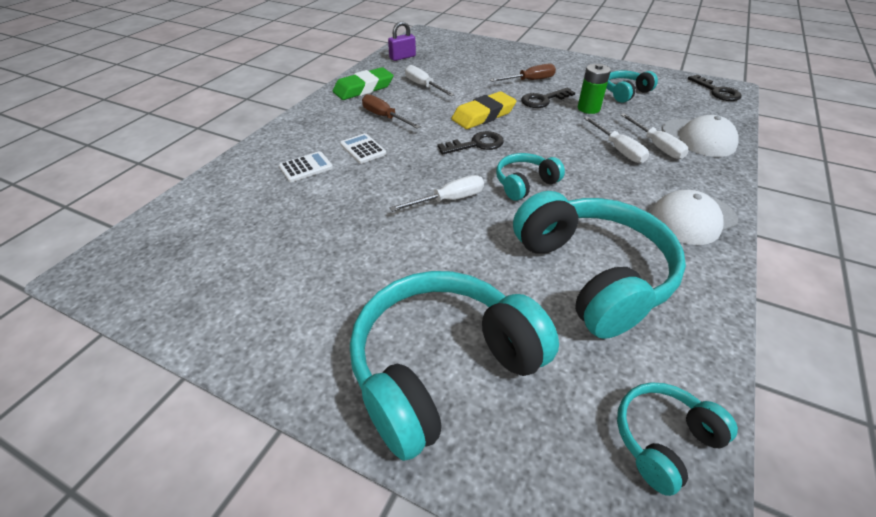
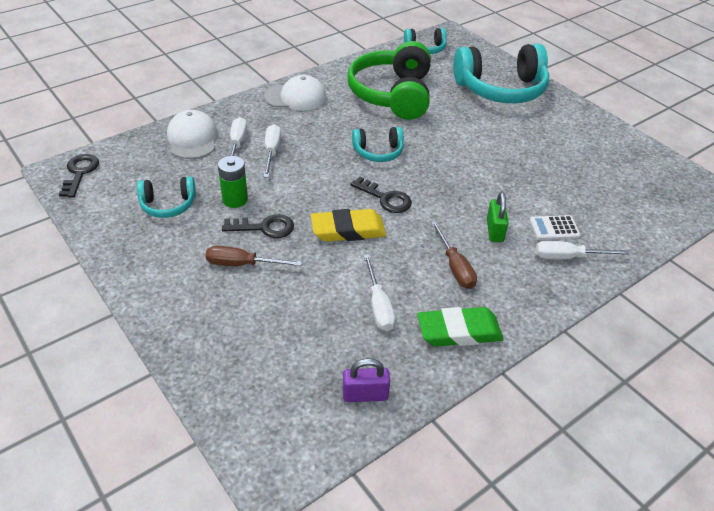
camera: 155 degrees left, 0 degrees up
(363, 149) = (494, 230): white calculator -> green padlock
(449, 200) = (445, 160): white screwdriver -> white screwdriver (568, 257)
(476, 144) = (385, 198): black key -> black key turned 150 degrees counterclockwise
(592, 274) = (393, 95): turquoise headphones -> green headphones

